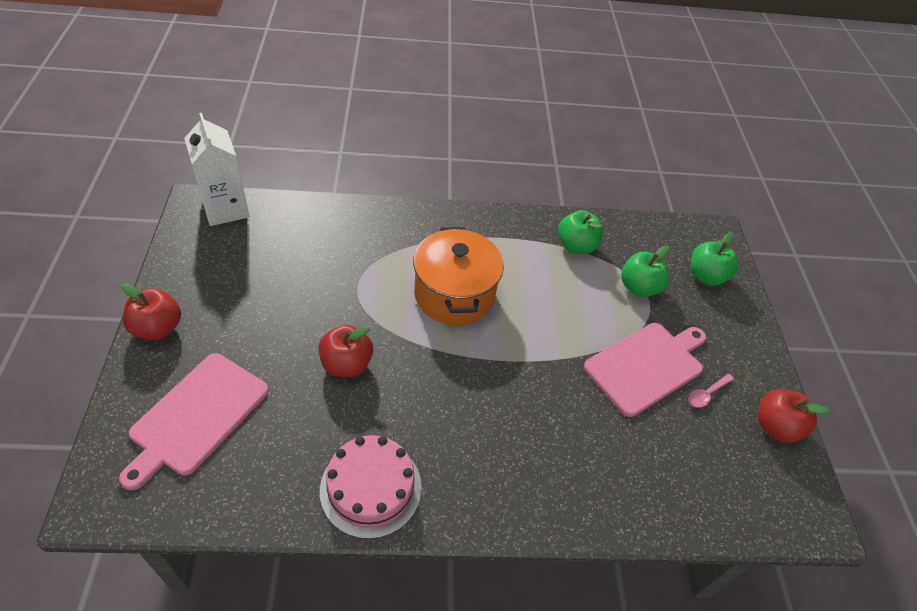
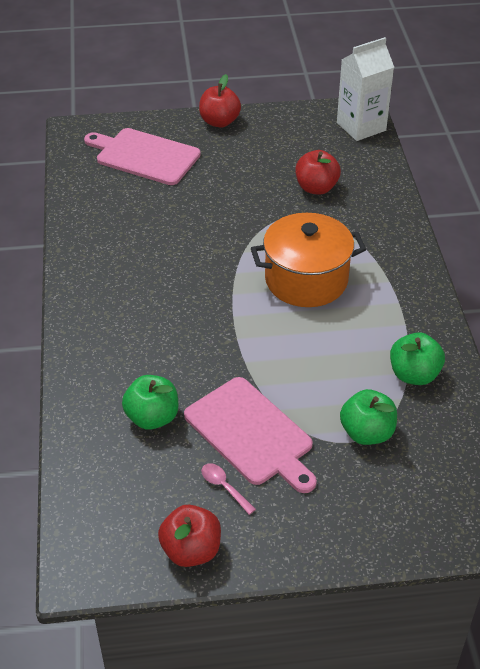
camera: 90 degrees right, 5 degrees down
(346, 364) = (206, 221): red apple -> red apple (316, 188)
(371, 488) = (93, 250): pink cake -> none
(706, 276) = (411, 505): green apple -> green apple (152, 417)

